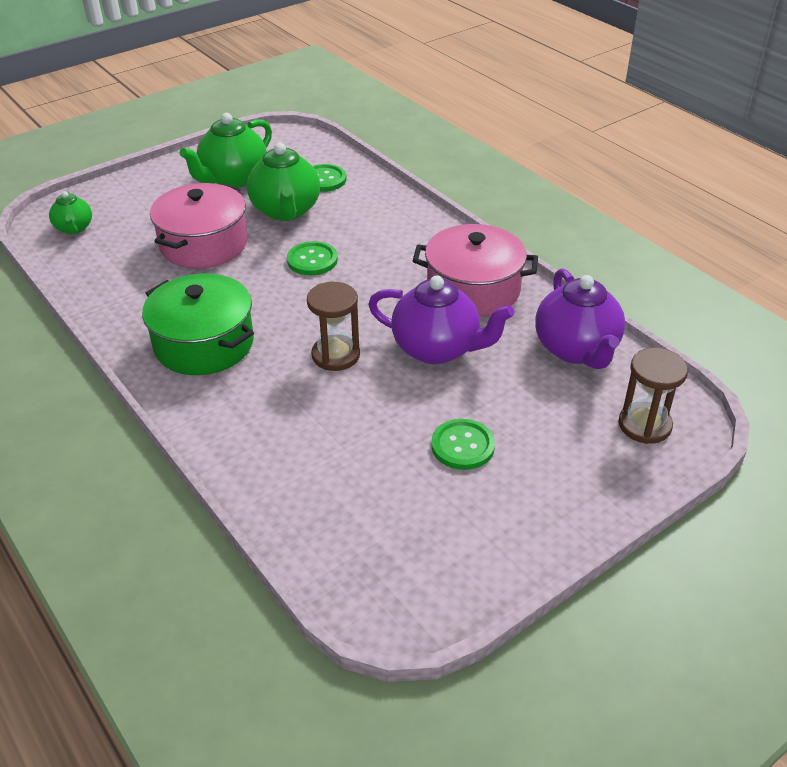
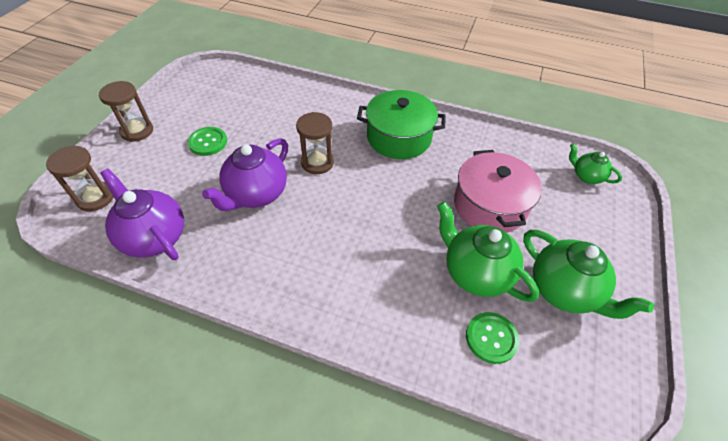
camera: 145 degrees right, 10 degrees up
(233, 179) = (564, 290): green teapot -> green teapot turned 135 degrees clockwise
(312, 260) = (401, 229): green button -> none
(437, 349) = (256, 194): purple teapot -> purple teapot turned 45 degrees counterclockwise
(473, 289) = (258, 259): pink pot -> none
(567, 516) = (137, 131): none -> brown hourglass

